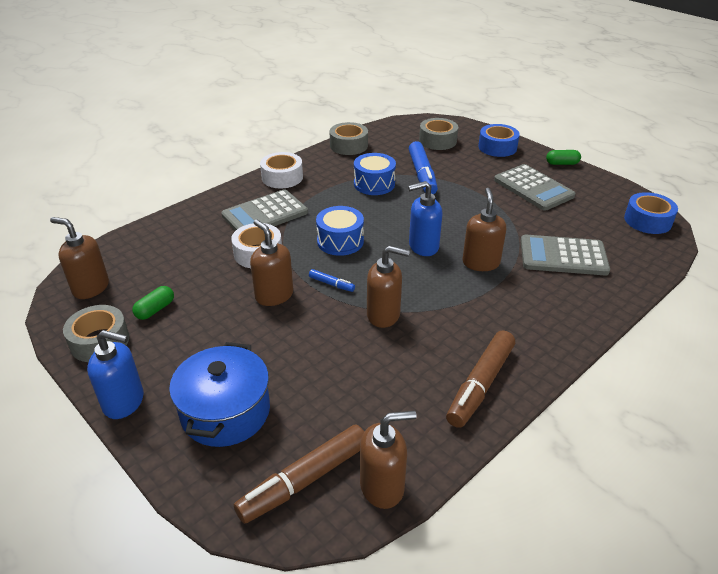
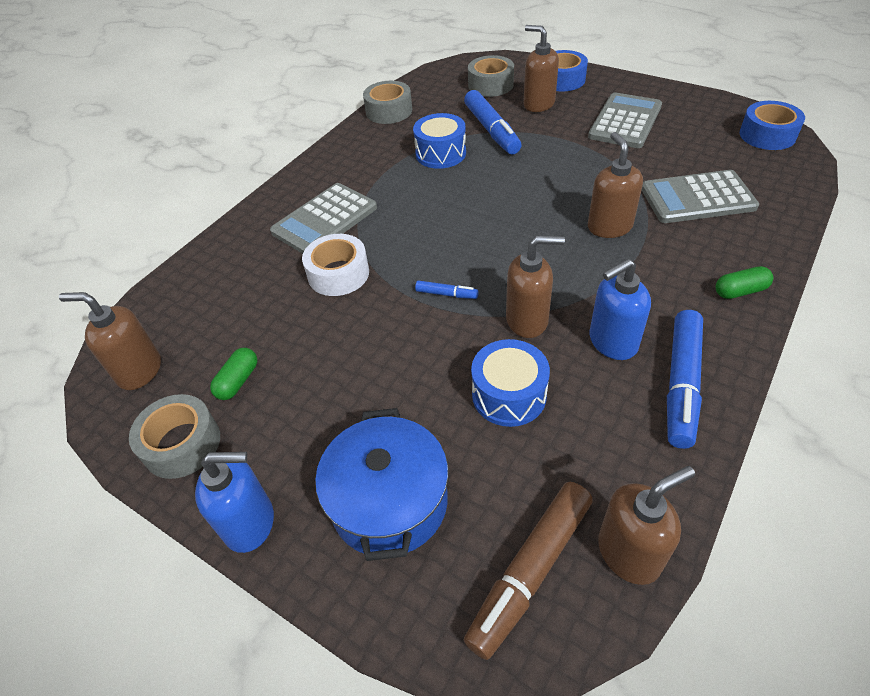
camera: 10 degrees left, 10 degrees up
(274, 295) = (382, 325): brown soap dispenser -> brown soap dispenser (538, 104)
(282, 177) = (326, 168): white tape -> none
(340, 241) = (432, 235): blue drum -> blue drum (509, 395)
(423, 247) = (534, 221): blue soap dispenser -> blue soap dispenser (612, 342)
(480, 385) = (681, 384): brown marker -> blue marker
(533, 188) = (625, 121): grey calculator -> grey calculator turned 105 degrees counterclockwise
(562, 163) = (642, 85): green capsule -> green capsule (740, 291)

